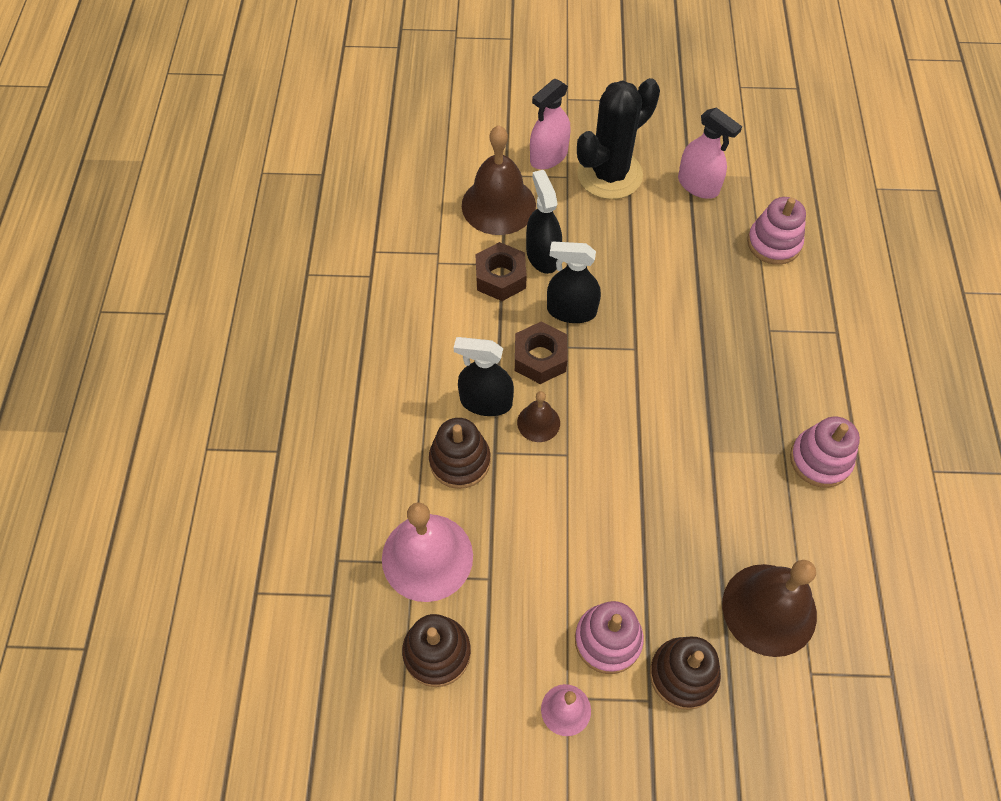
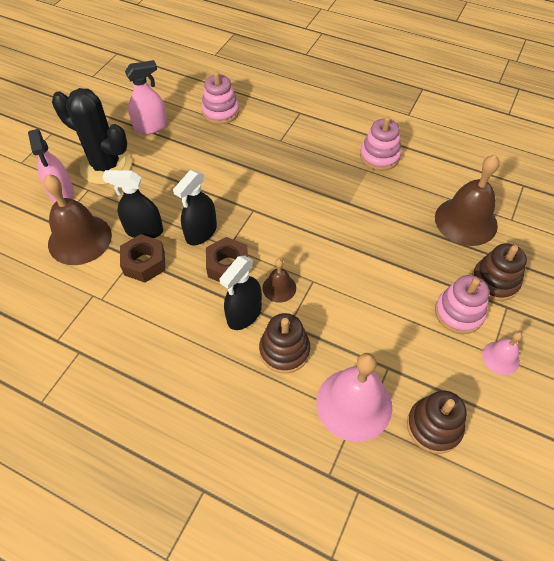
camera: 65 degrees left, 5 degrees down
(609, 175) = (106, 166): black cactus -> black cactus turned 45 degrees counterclockwise

